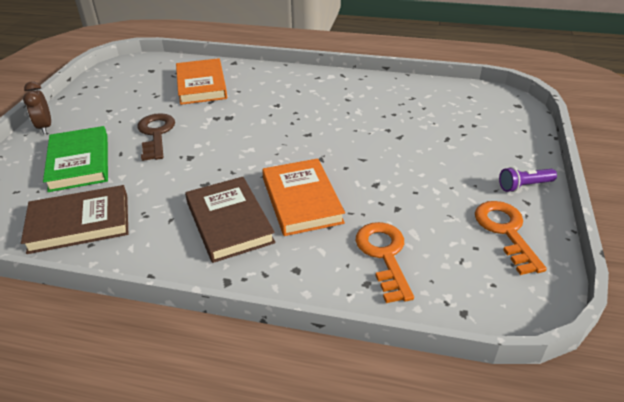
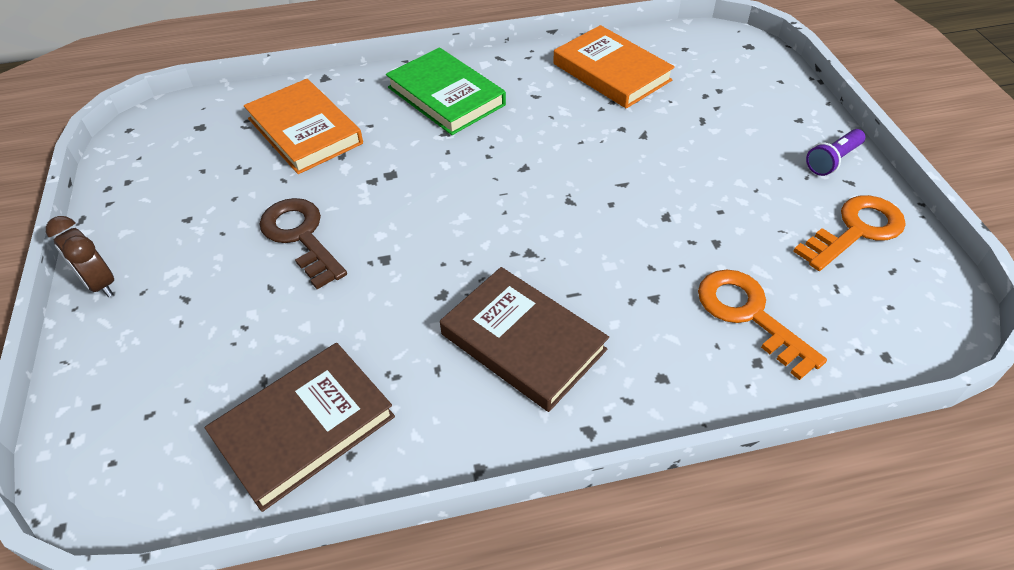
camera: 25 degrees left, 10 degrees up
(79, 162) = (215, 326): green book -> green book (446, 96)
(302, 200) = (592, 273): orange book -> orange book (611, 72)
(506, 231) = (856, 230): orange key -> orange key turned 90 degrees clockwise

